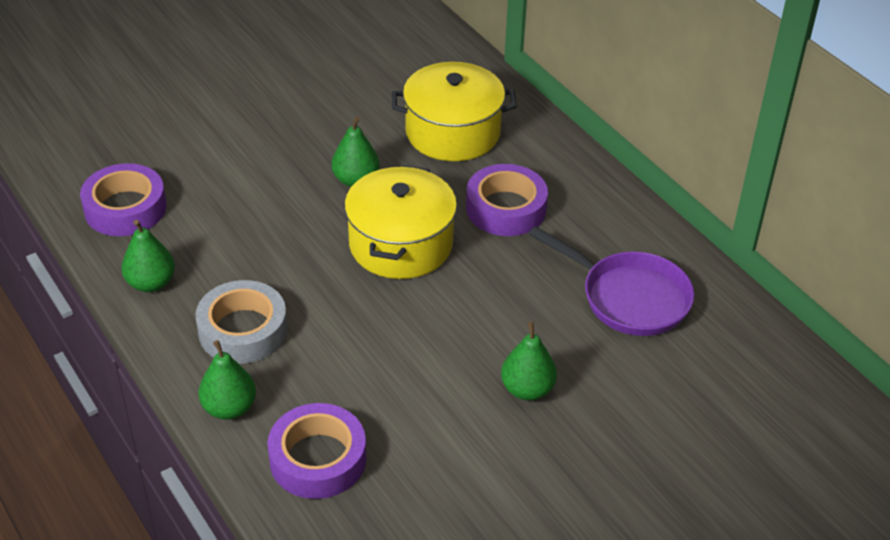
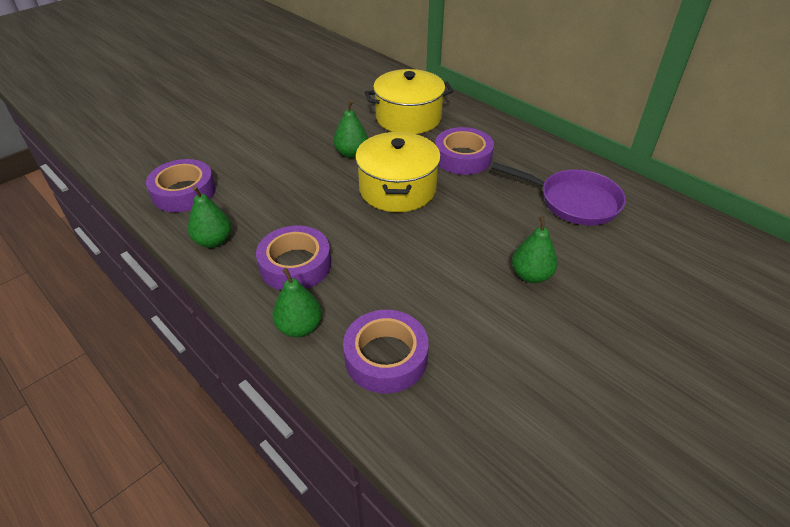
camera: 10 degrees left, 0 degrees up
(243, 330) = (295, 265): grey tape -> purple tape

